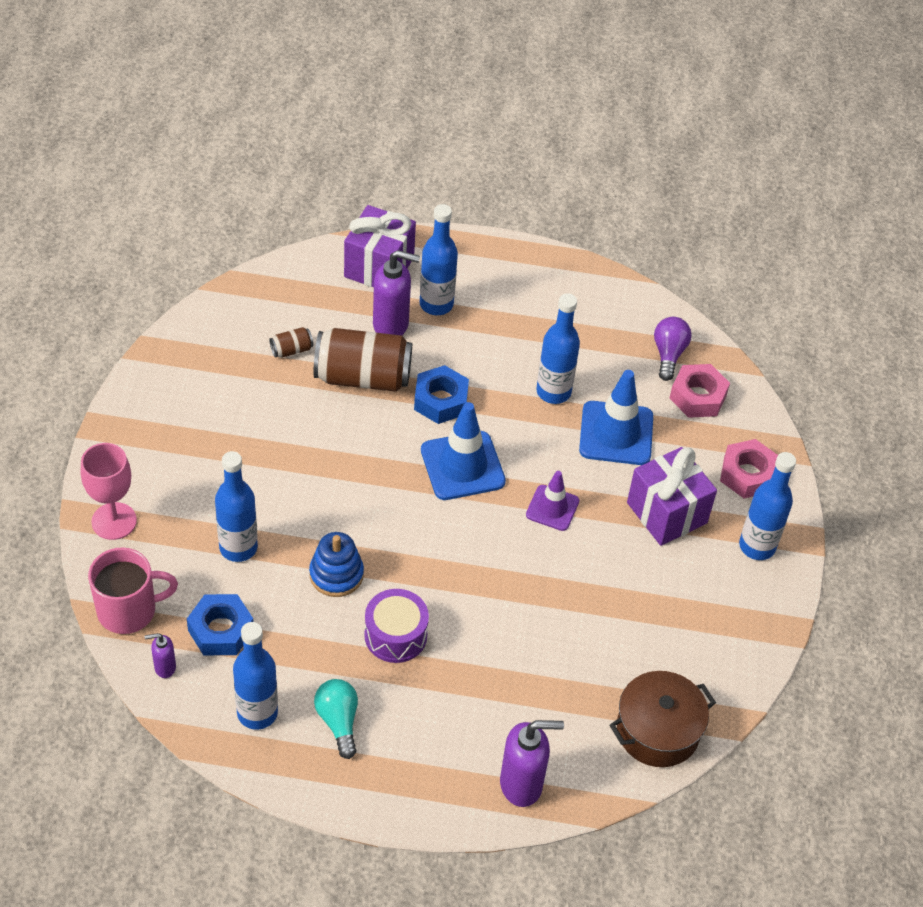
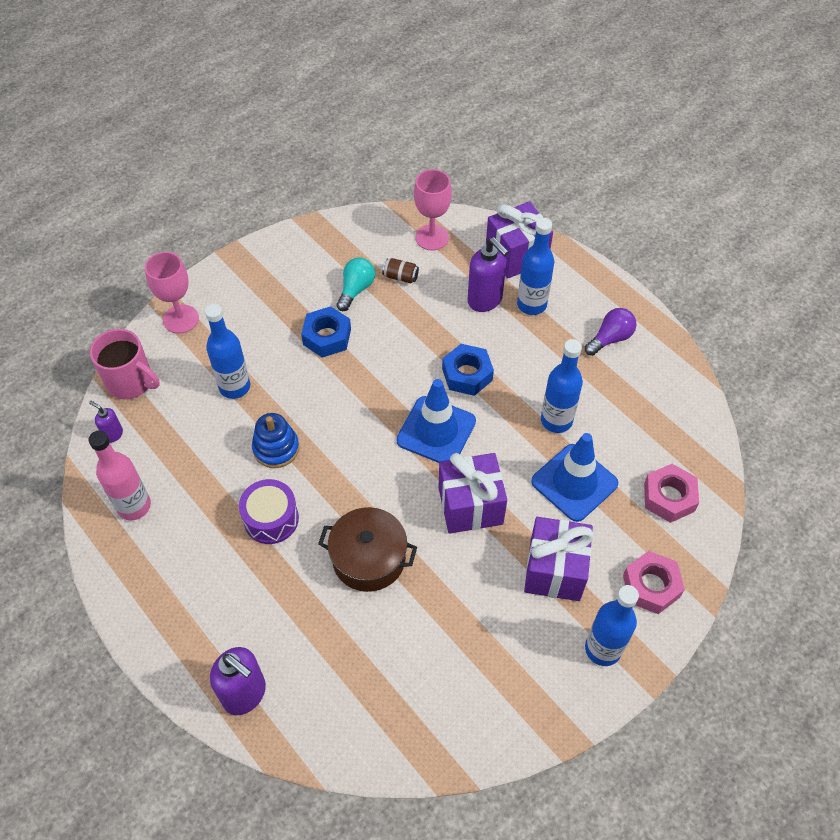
camera: 45 degrees right, 5 degrees up
(221, 630) = (169, 434): blue nut -> blue nut (327, 337)
(257, 713) = (134, 506): blue bottle -> pink bottle
(284, 296) = (432, 237): none -> pink goblet
(338, 721) = (175, 551): turquoise light bulb -> turquoise light bulb (356, 290)
(363, 377) = (429, 324): brown can -> none
(552, 508) = (470, 505): purple traffic cone -> purple gift
(657, 731) = (380, 734): brown pot -> brown pot (369, 558)
(668, 354) = (676, 449): purple light bulb -> purple light bulb (610, 338)

